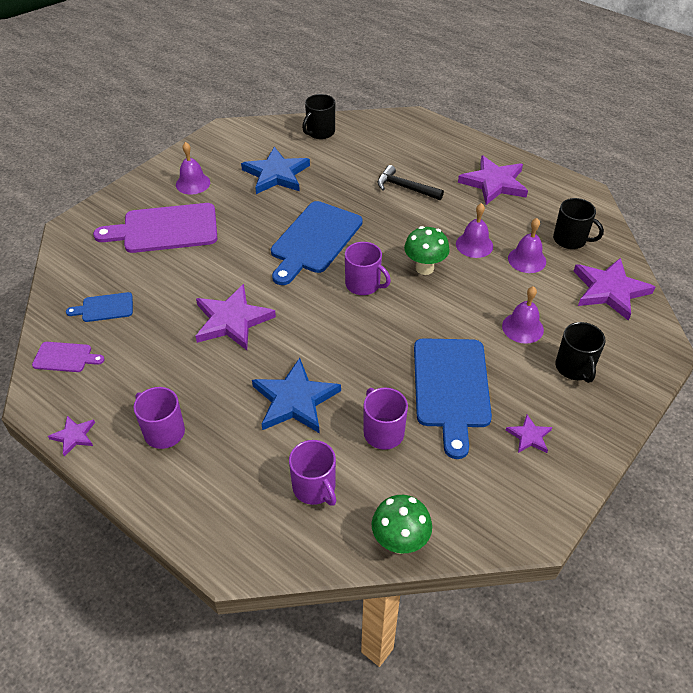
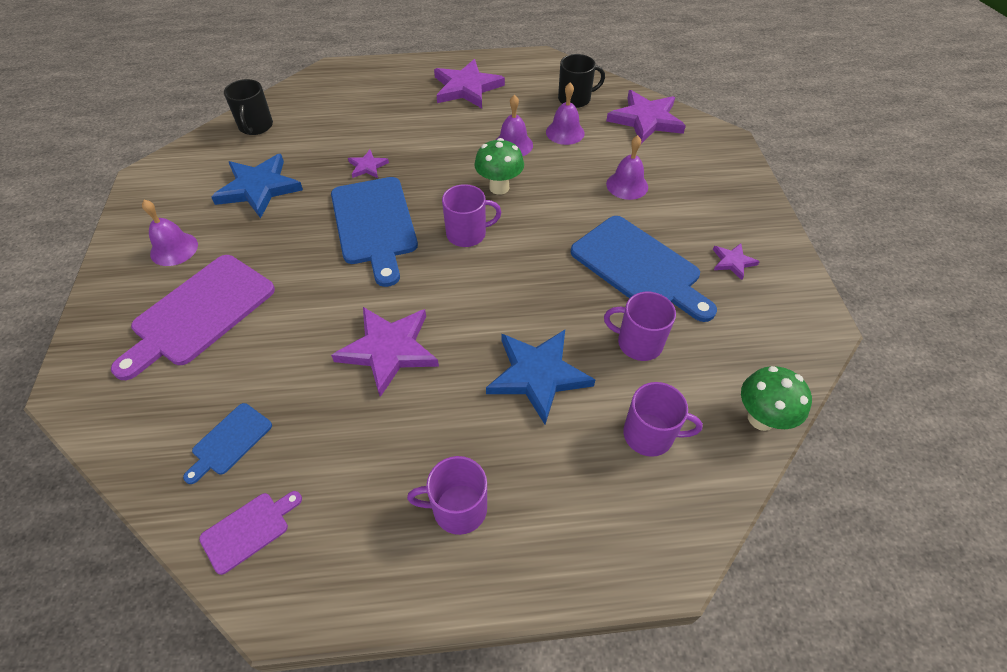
camera: 45 degrees left, 5 degrees up
(74, 436) = (369, 601): purple star -> purple star (367, 166)
(405, 188) = (399, 131): black hammer -> none
(574, 368) = (695, 190): black mug -> none

